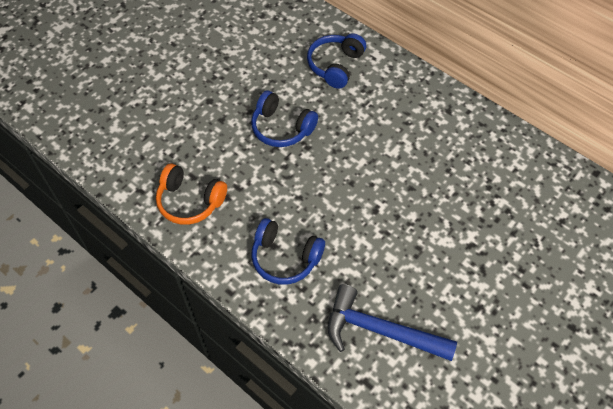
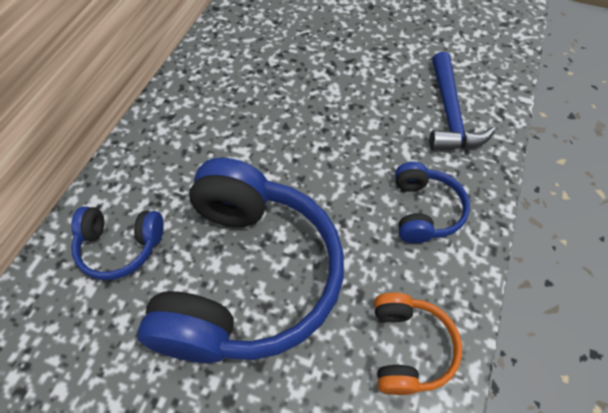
camera: 110 degrees left, 0 degrees up
(281, 128) = (248, 276): blue headphones -> blue headphones, size x2.17

